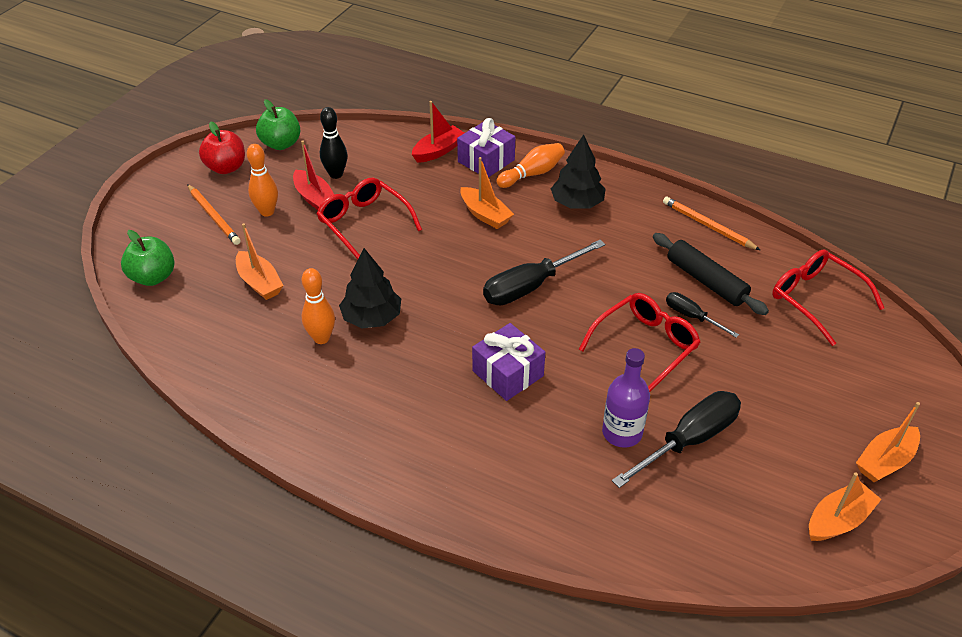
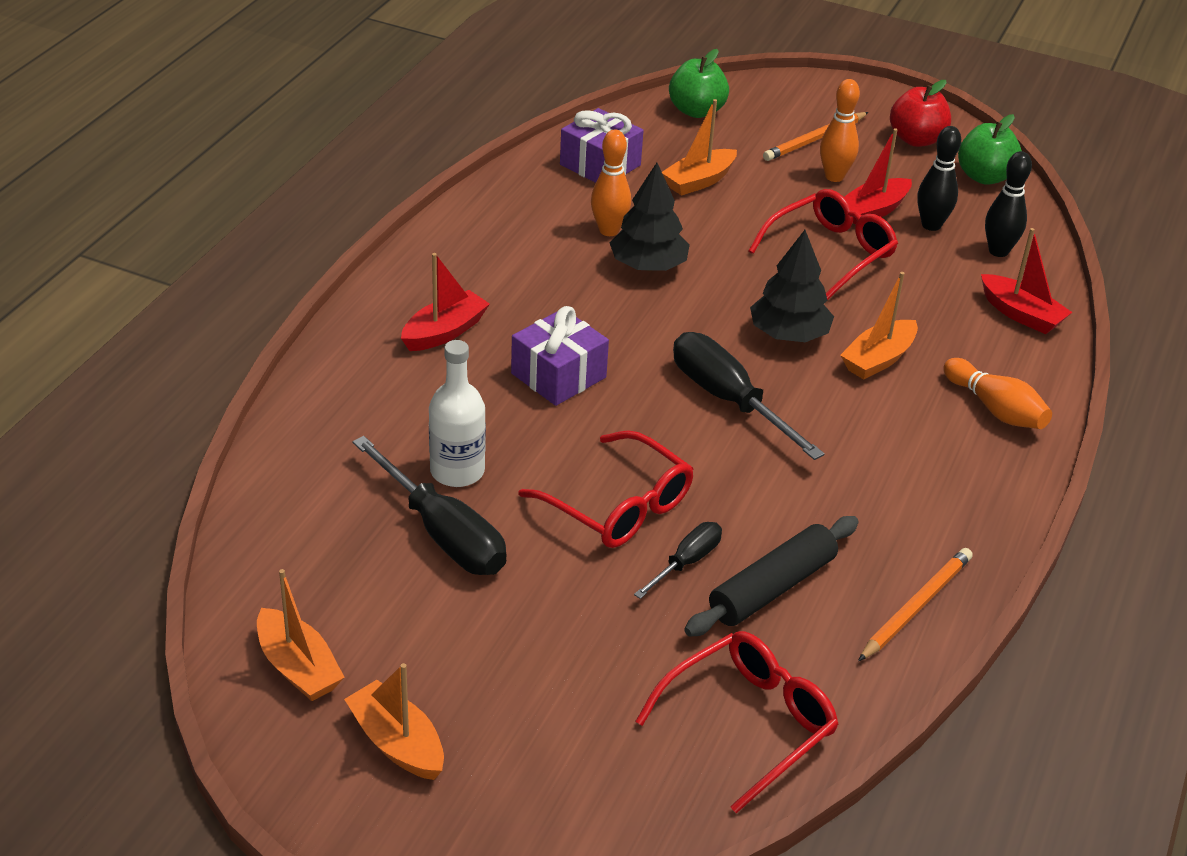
camera: 85 degrees right, 5 degrees down
(369, 150) = (998, 251): none -> black bowling pin
(454, 443) = (444, 332): none -> red boat
(486, 161) = (1013, 361): purple gift -> purple gift (600, 165)
(577, 203) = (933, 455): black tree -> black tree (789, 334)
(622, 433) = (457, 471): purple bottle -> white bottle

